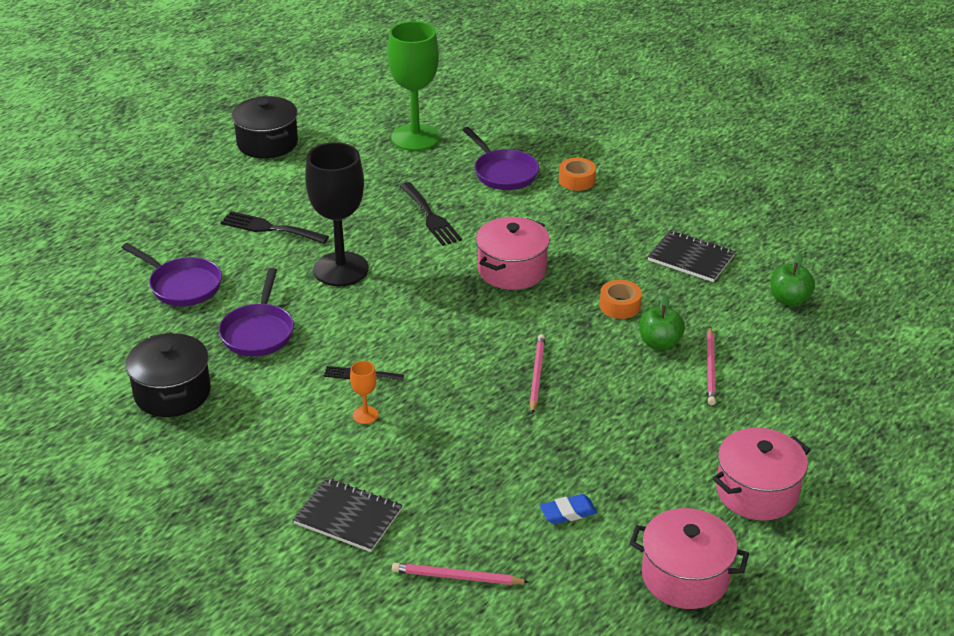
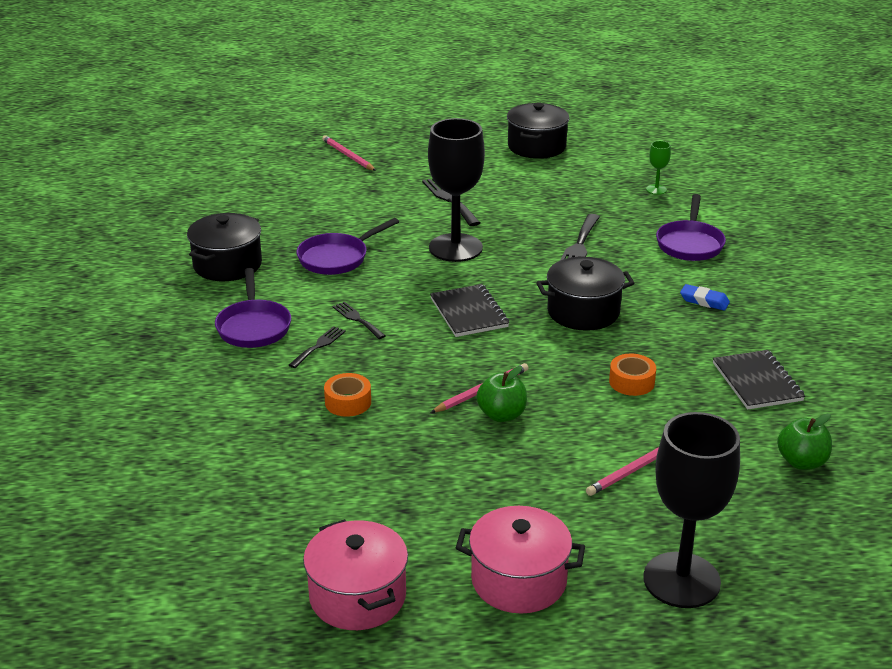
camera: 45 degrees right, 5 degrees down
(182, 285) = (336, 206): purple pan -> purple pan (253, 326)
(348, 516) = (204, 399): black notebook -> black notebook (469, 313)
(365, 415) = (319, 346): orange goblet -> black fork
(415, 138) = (656, 189): green goblet -> green goblet, size x0.41
(457, 577) = (205, 482): pink pencil -> pink pencil (348, 156)
(512, 270) = (583, 312): pink pot -> black pot
(568, 512) = (348, 494): blue eraser -> blue eraser (704, 301)
(576, 180) = (746, 277): orange tape -> orange tape (348, 402)
(660, 343) = (620, 426): green apple -> green apple (501, 415)
(837, 424) = (681, 580): none -> black goblet

